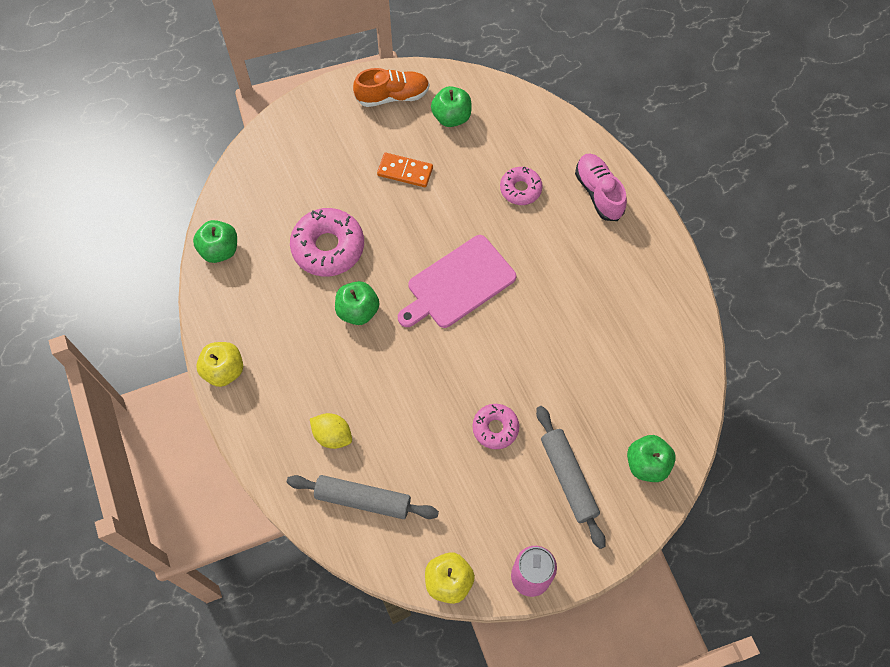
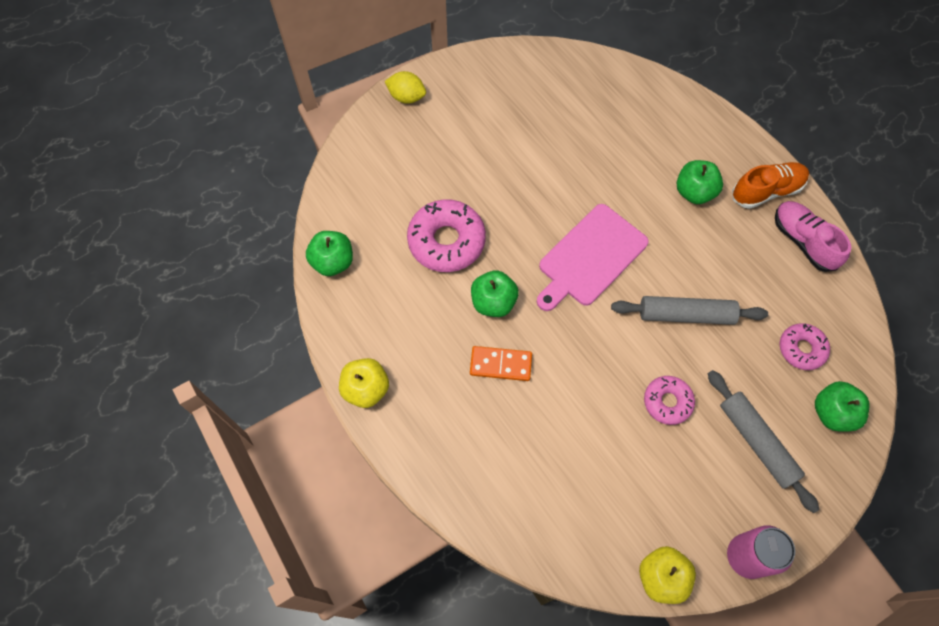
camera: 10 degrees left, 0 degrees up
(332, 435) = (498, 439): yellow lemon -> yellow lemon (406, 97)
(363, 499) = (548, 503): grey rolling pin -> grey rolling pin (686, 314)
(392, 96) = (476, 79): orange shoe -> orange shoe (766, 191)
(405, 171) = (507, 152): orange domino -> orange domino (500, 364)
(451, 117) = (540, 91): green apple -> green apple (694, 192)
(520, 189) = (628, 152): pink donut -> pink donut (801, 349)
(598, 192) = (707, 144): pink shoe -> pink shoe (803, 241)

